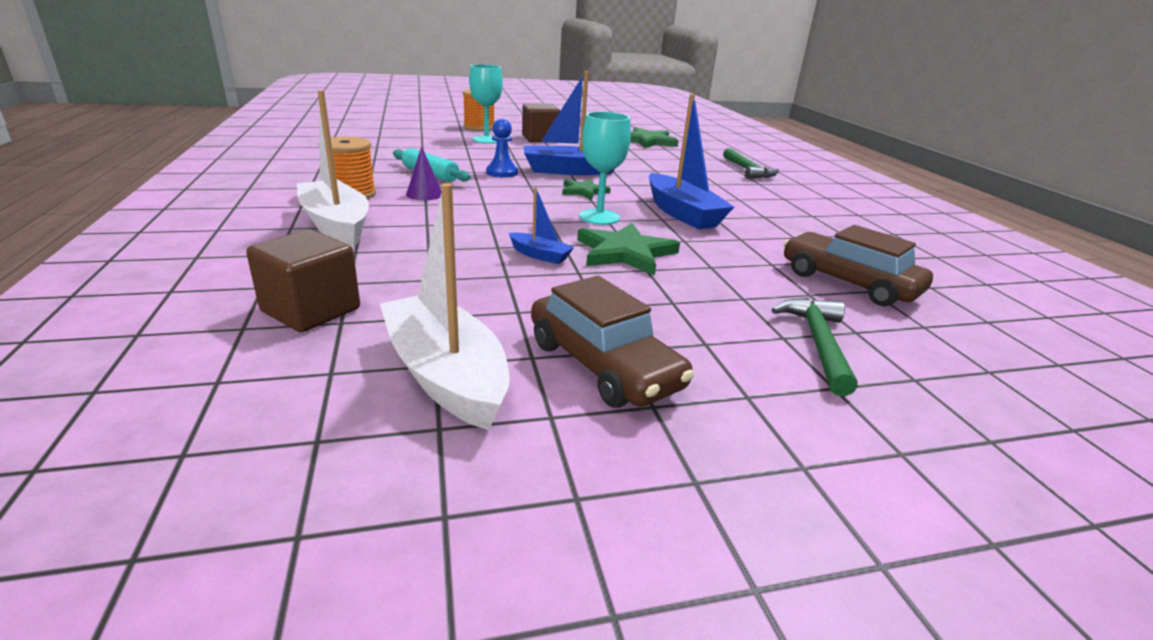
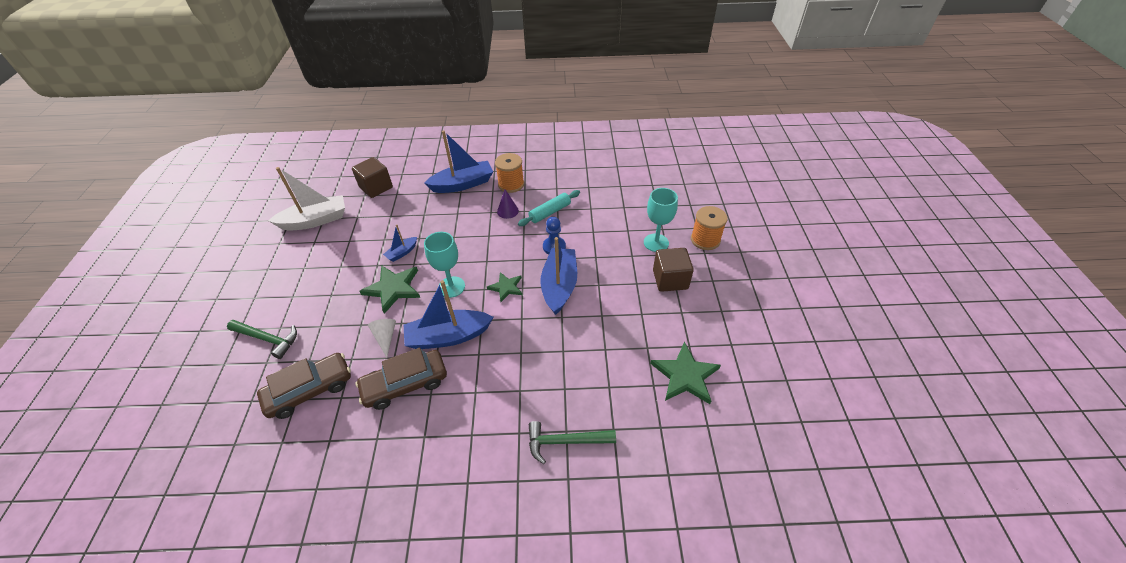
camera: 105 degrees right, 20 degrees up
(336, 225) = (463, 184): white boat -> blue boat
(603, 365) = (297, 260): brown car -> brown car (405, 384)
(717, 246) = (385, 337): none -> white cone

